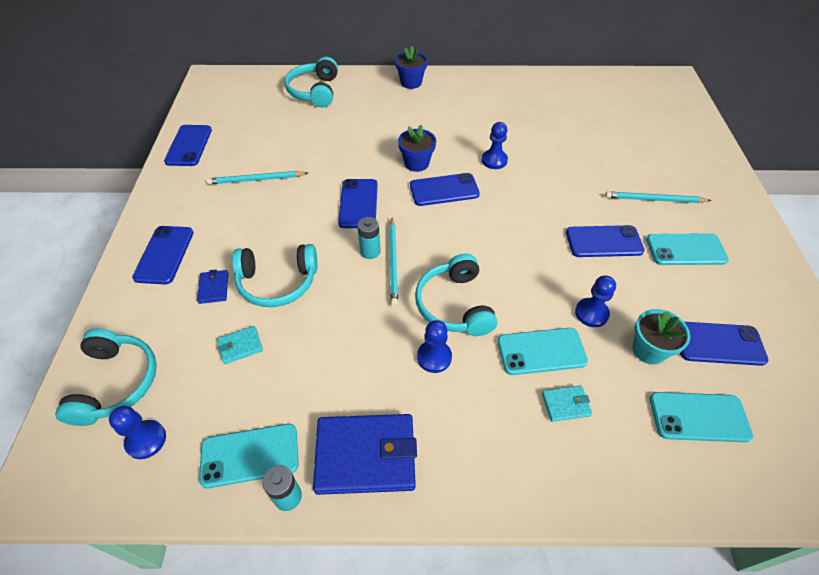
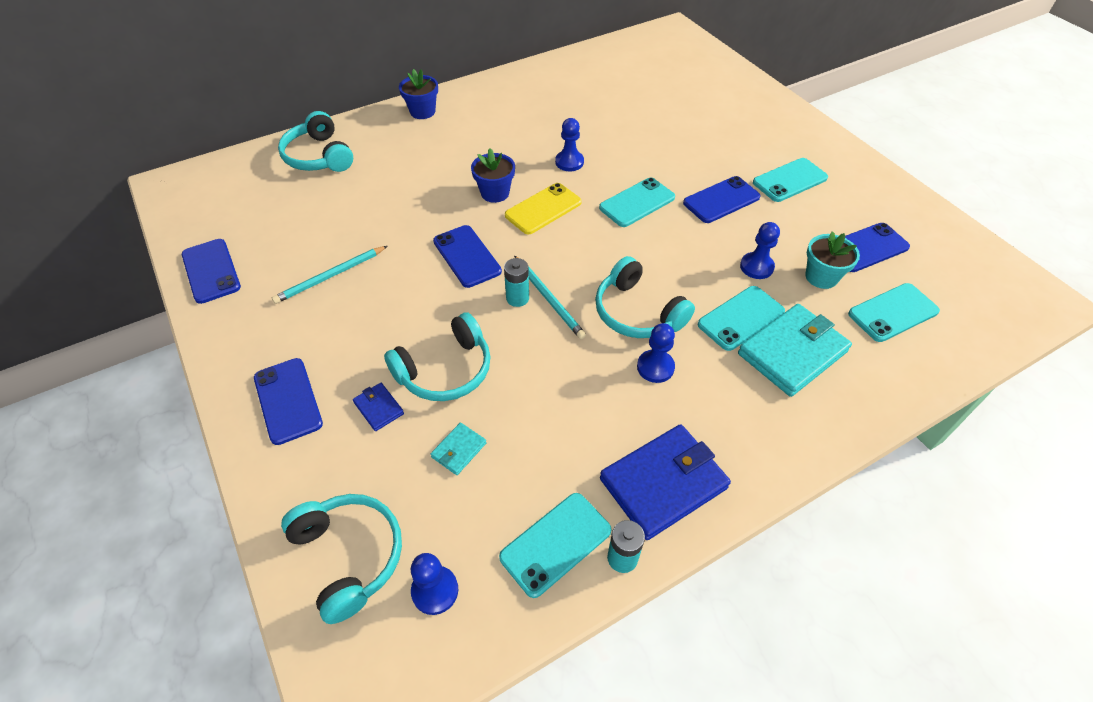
camera: 30 degrees left, 0 degrees up
(444, 190) = (543, 209): blue phone -> yellow phone
(525, 215) = (637, 203): none -> turquoise phone
(565, 405) = (792, 353): turquoise wallet -> turquoise wallet, size x2.18
(654, 200) = (735, 146): turquoise pencil -> none

